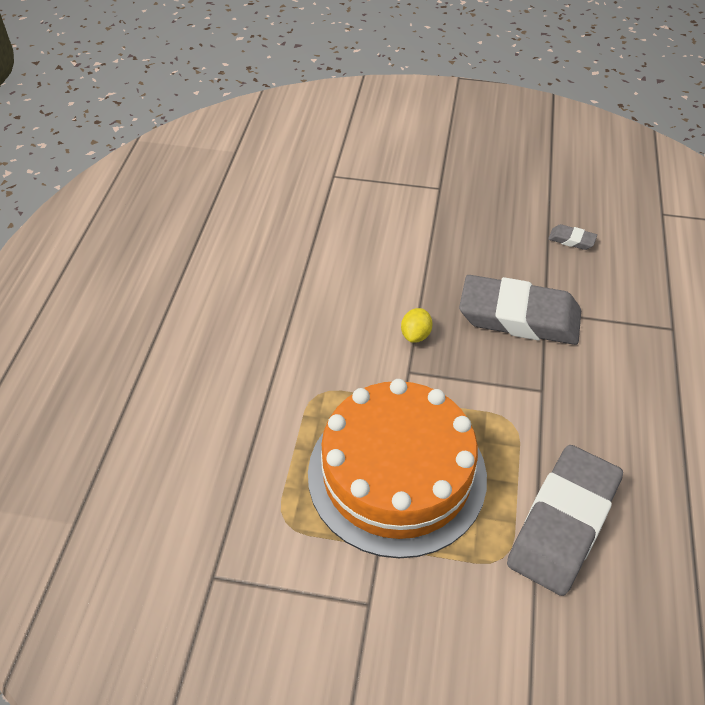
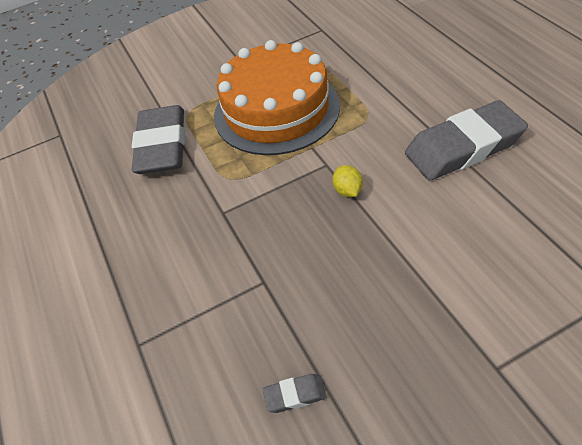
camera: 150 degrees right, 0 degrees up
(519, 317) = (282, 260): grey eraser -> grey eraser (463, 147)

